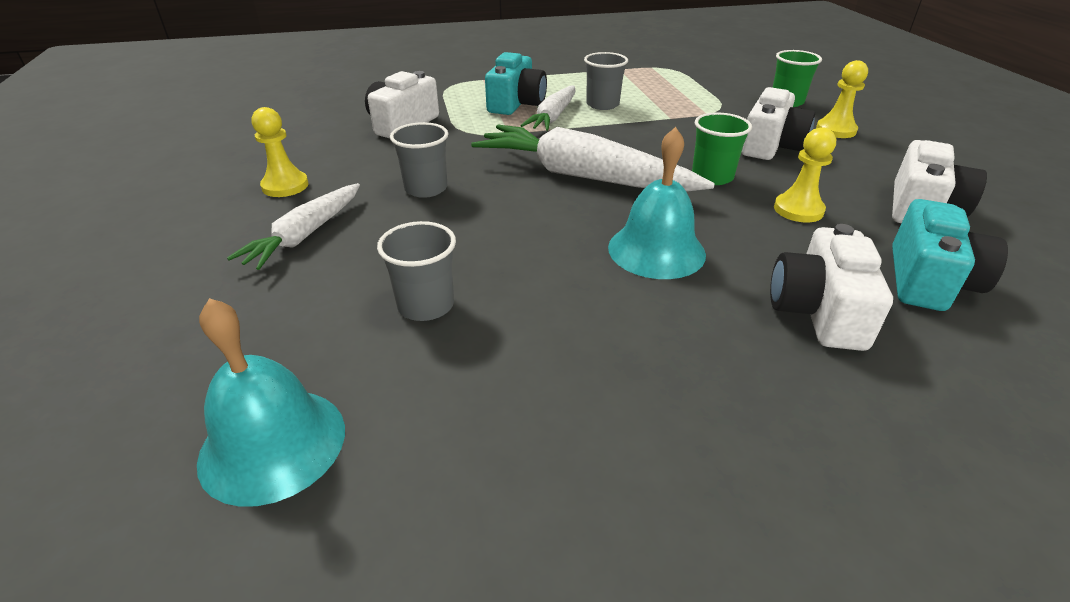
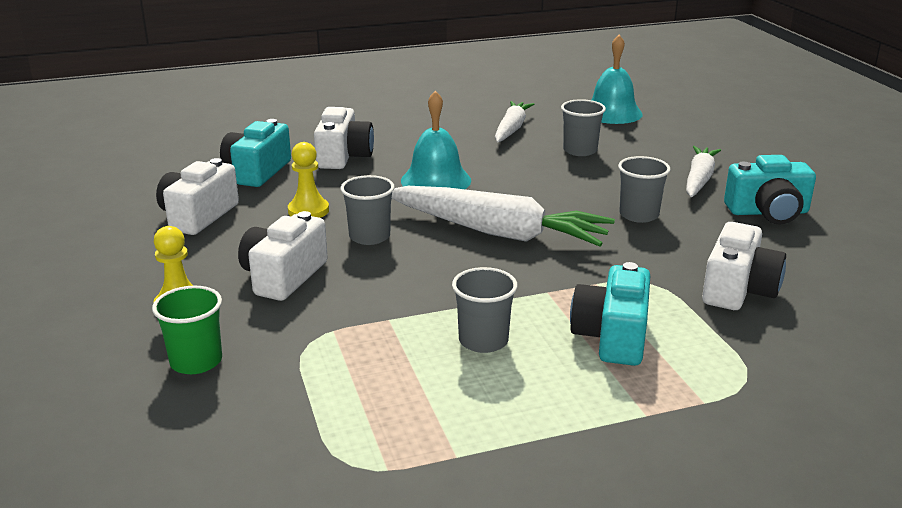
camera: 175 degrees right, 10 degrees down
(285, 186) = (768, 212): yellow pawn -> turquoise camera
(553, 117) = (549, 312): white carrot -> white carrot (511, 129)
(712, 177) = (369, 237): green cup -> grey cup

